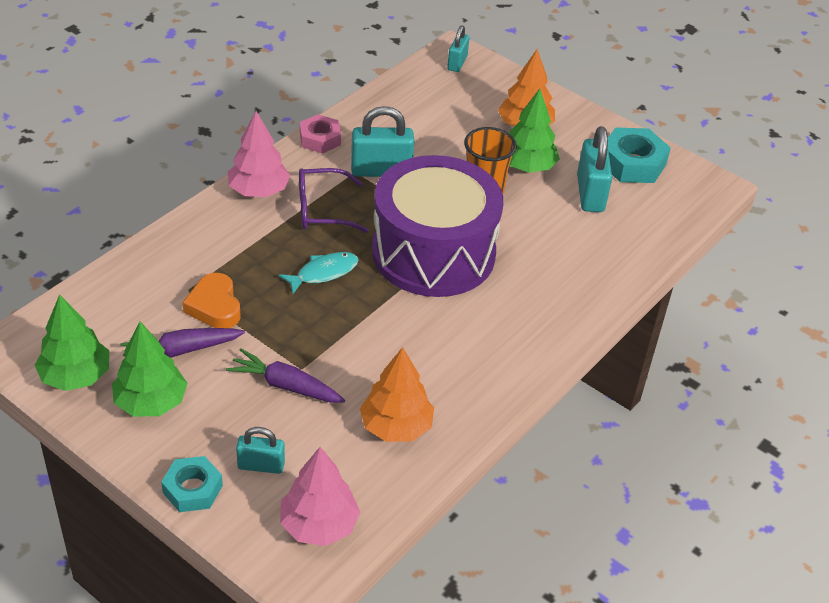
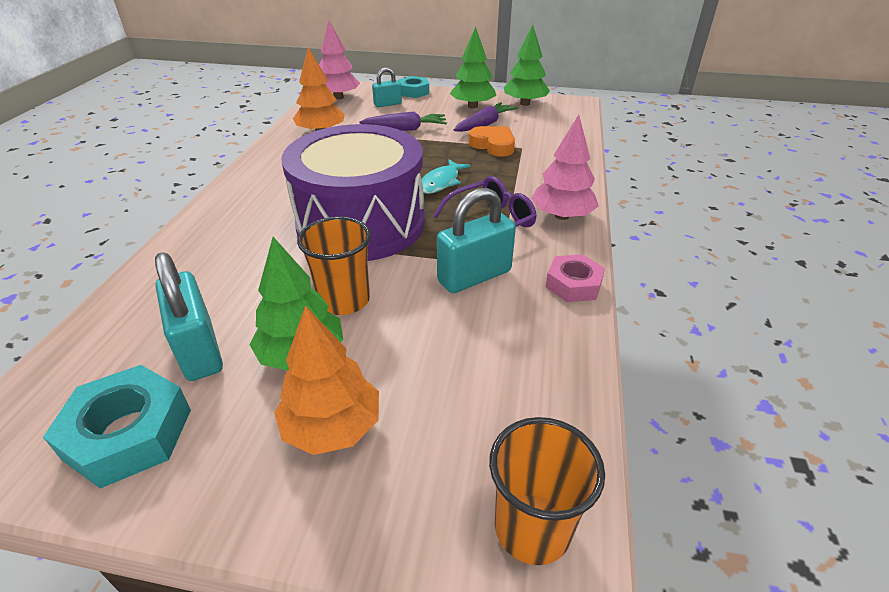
camera: 155 degrees right, 5 degrees down
(457, 63) = (532, 528): turquoise padlock -> orange cup

